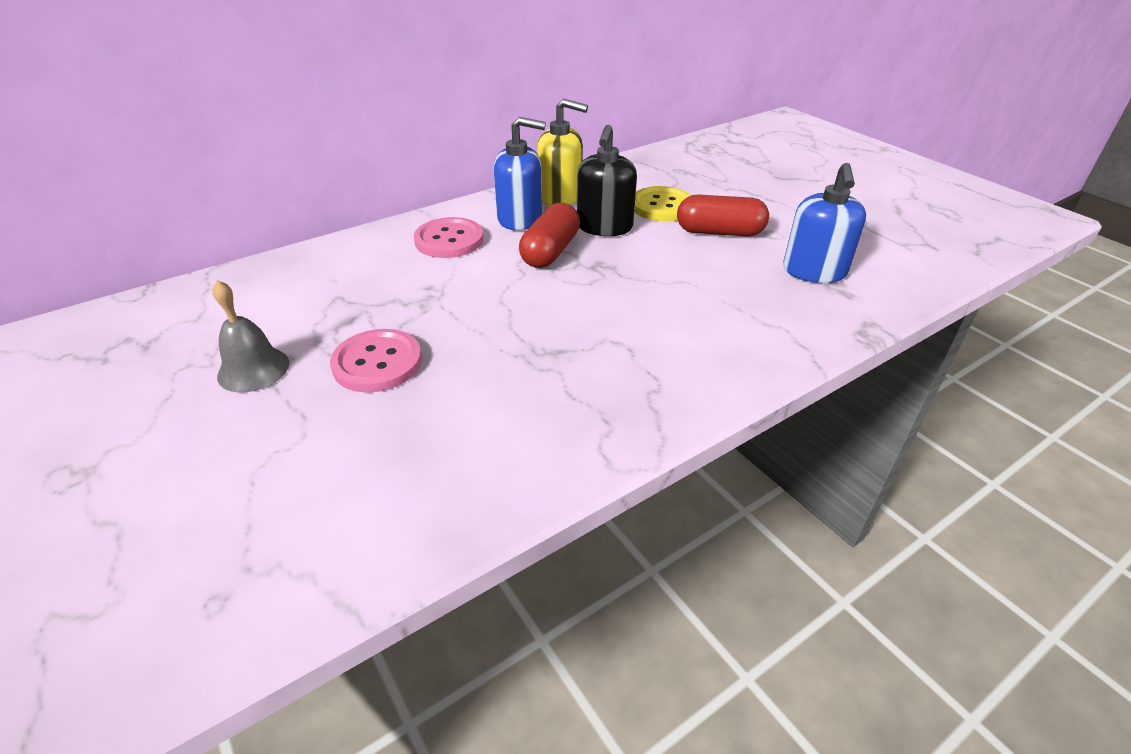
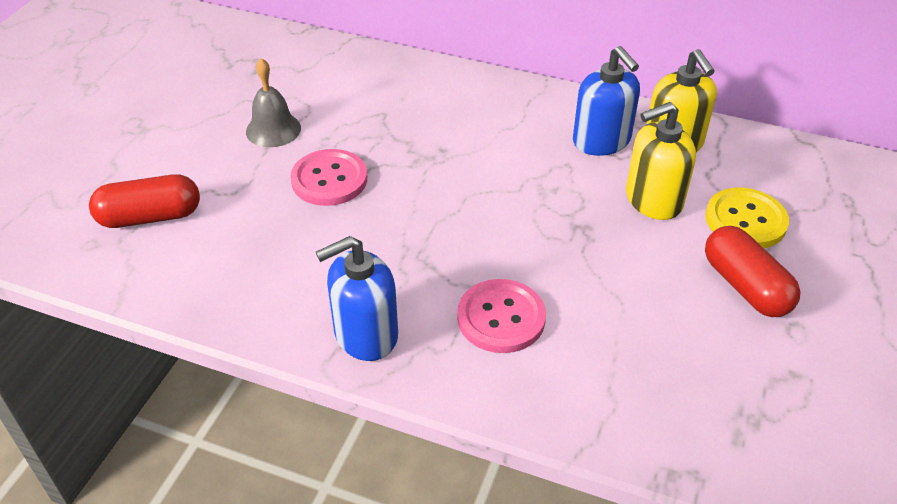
camera: 55 degrees right, 5 degrees up
(449, 240) = (518, 121): pink button -> pink button (501, 318)
(550, 252) = (569, 187): red capsule -> red capsule (150, 217)
(604, 227) = (653, 200): black soap dispenser -> yellow soap dispenser
(814, 271) = (753, 394): blue soap dispenser -> blue soap dispenser (365, 334)

